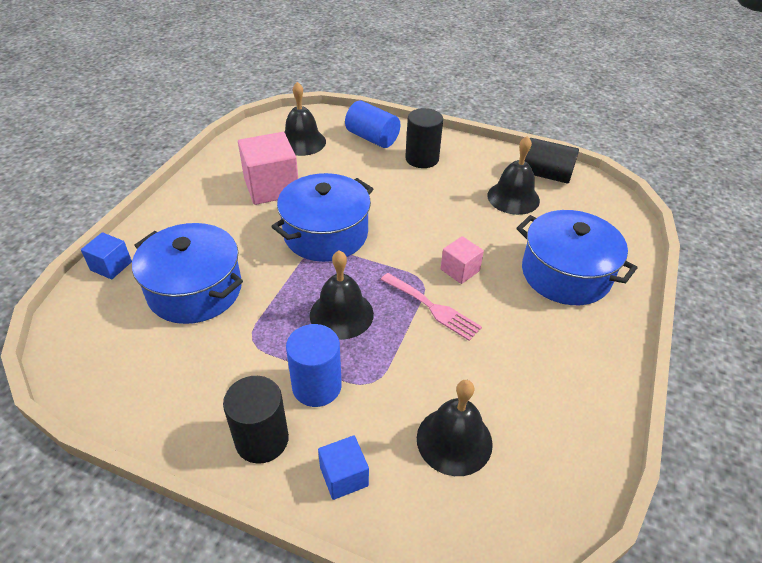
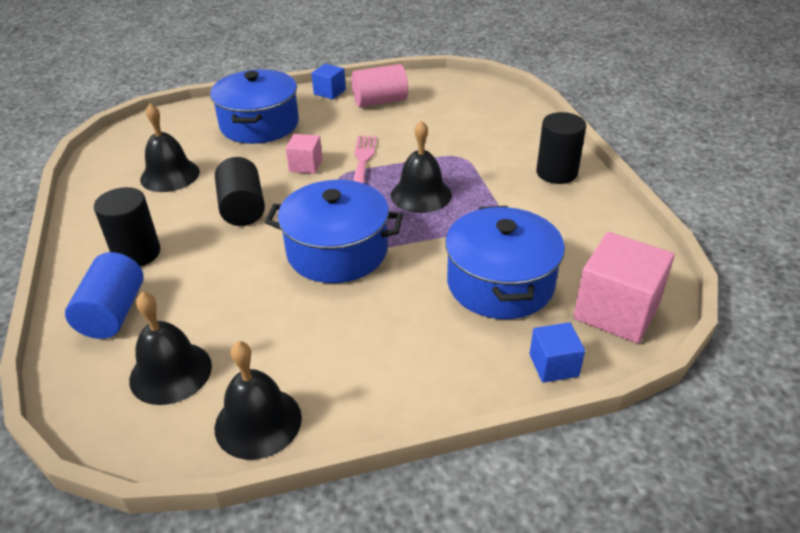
camera: 125 degrees left, 5 degrees down
(271, 187) = (299, 335): pink cube -> pink cube (616, 311)
(316, 386) = (493, 173): blue cylinder -> none
(344, 476) = (531, 137): blue cube -> blue cube (329, 92)
(454, 440) = (458, 116): black bell -> black bell (258, 422)
(545, 174) = (111, 171): black cylinder -> black cylinder (242, 208)
(551, 390) = (380, 101): none -> pink cylinder

